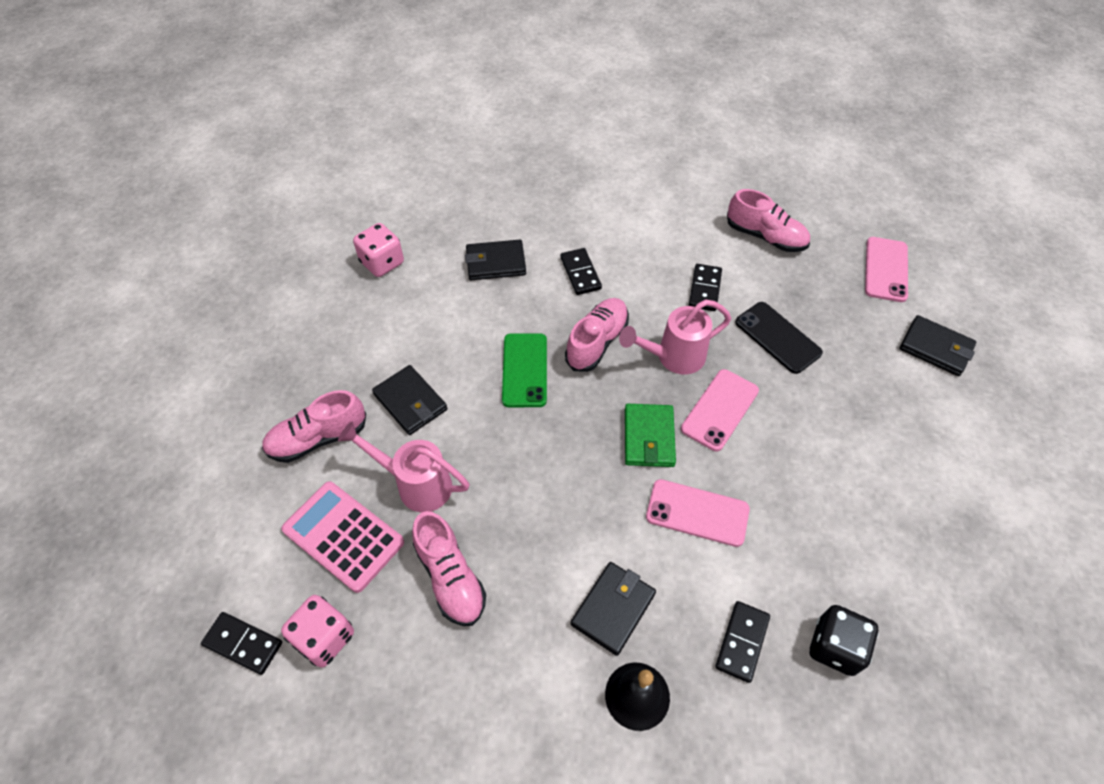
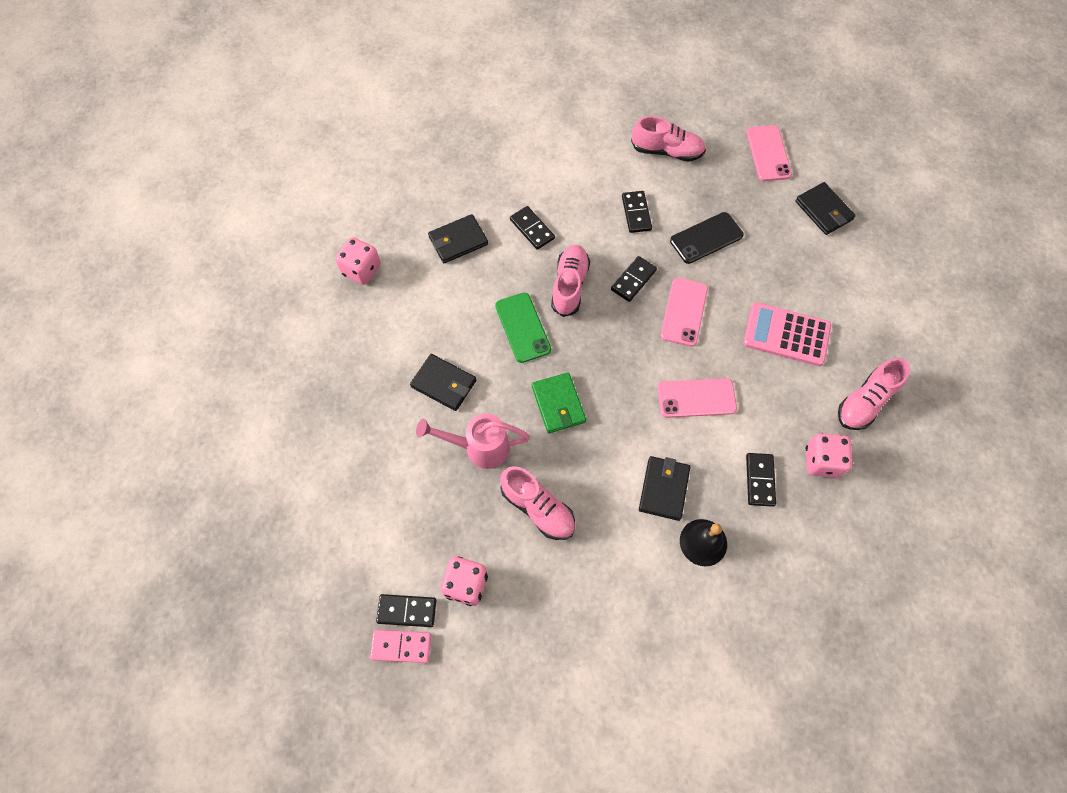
camera: 20 degrees left, 10 degrees up
(215, 685) = (401, 646): none -> pink domino
(318, 438) = (384, 438): pink shoe -> pink shoe (865, 402)
(343, 536) = (442, 506): pink calculator -> pink calculator (786, 334)
(649, 437) = (640, 351): green wallet -> green wallet (558, 404)
(673, 357) = (633, 280): pink watering can -> black domino
(777, 337) = (706, 238): black phone -> black phone turned 60 degrees counterclockwise
(835, 647) = (822, 461): black dice -> pink dice
(935, 348) = (823, 210): black wallet -> black wallet turned 45 degrees clockwise

